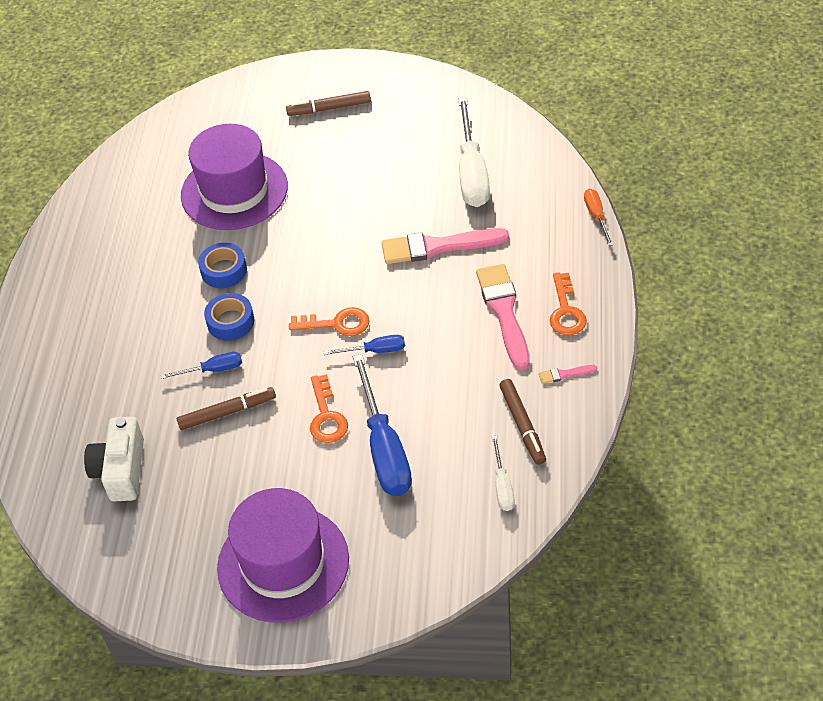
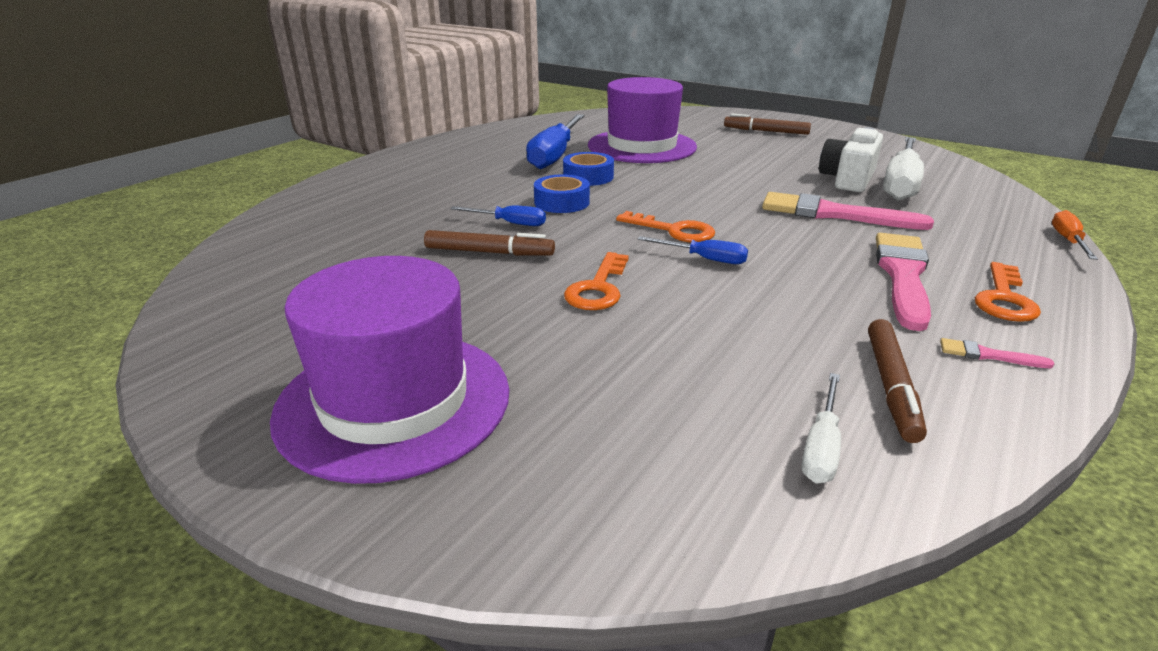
camera: 25 degrees right, 20 degrees down
(121, 470) = (332, 256): white camera -> white camera (848, 179)
(384, 448) = (650, 338): blue screwdriver -> blue screwdriver (555, 155)

